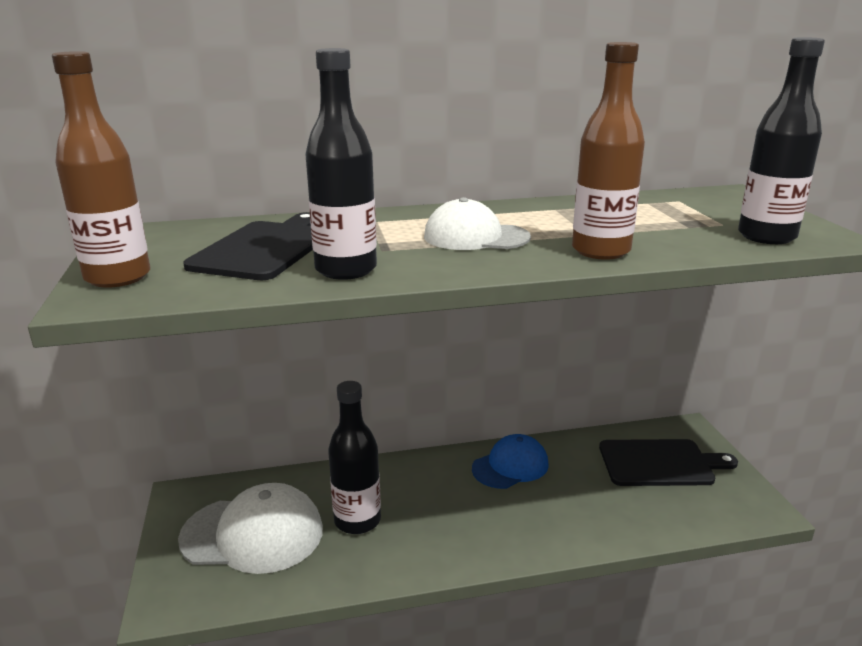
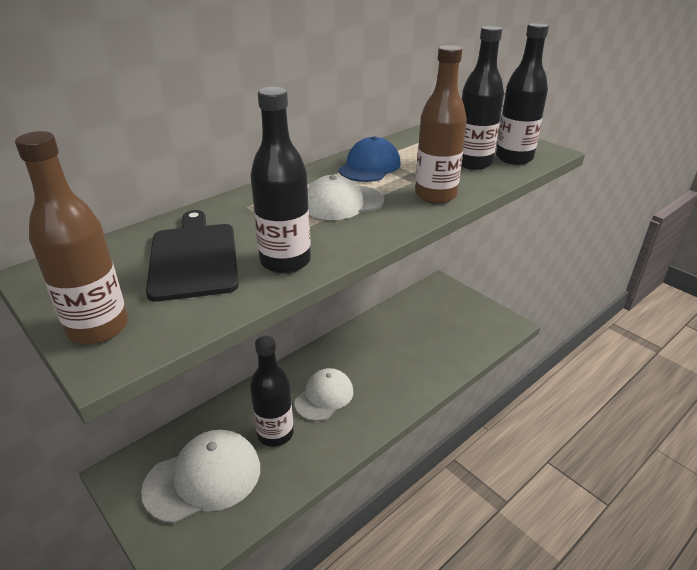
camera: 30 degrees left, 10 degrees up
(441, 504) = (324, 397): none -> white cap
(510, 466) = (351, 350): blue cap -> blue cap (369, 166)
(660, 463) = (438, 314): black cutting board -> none
(696, 231) = (473, 163): none -> black bottle

